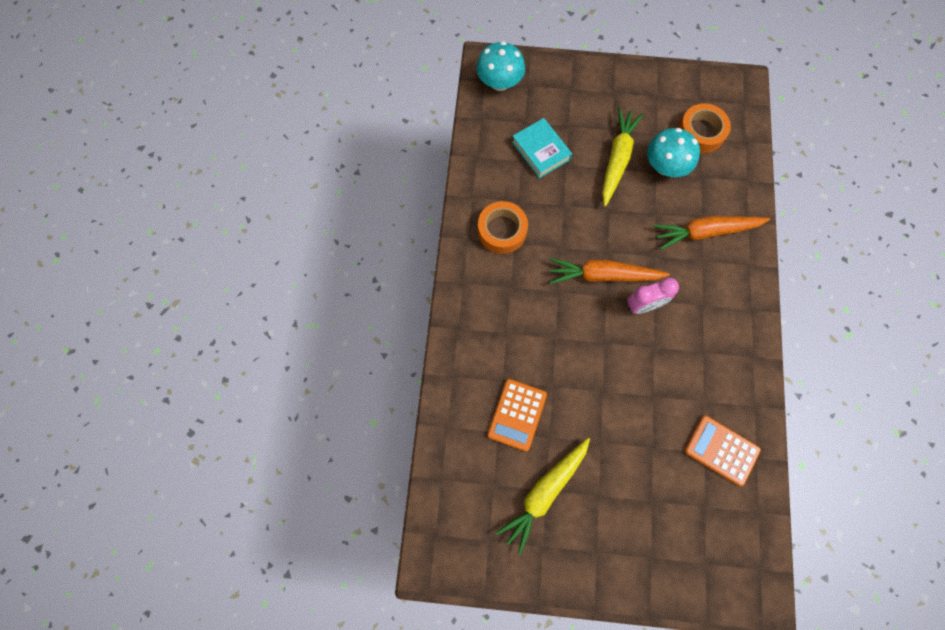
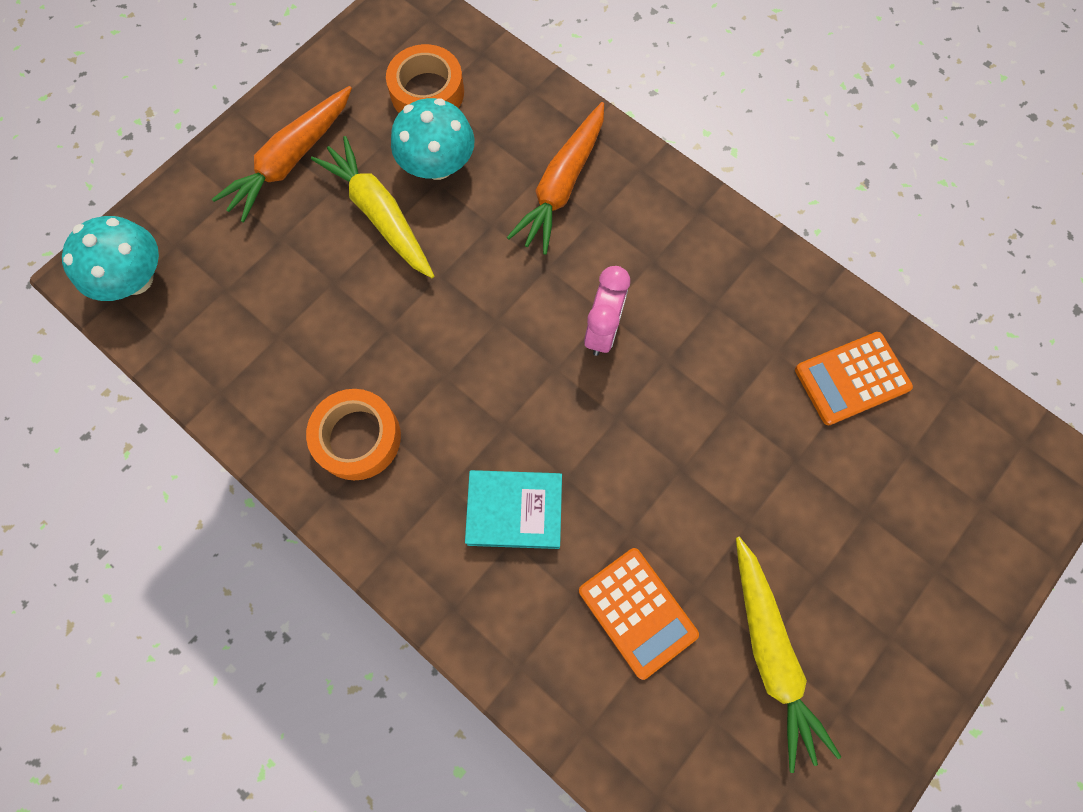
camera: 55 degrees left, 0 degrees up
(541, 151) = (285, 300): turquoise book -> turquoise book (514, 511)
(604, 275) = (526, 350): orange carrot -> orange carrot (292, 160)

